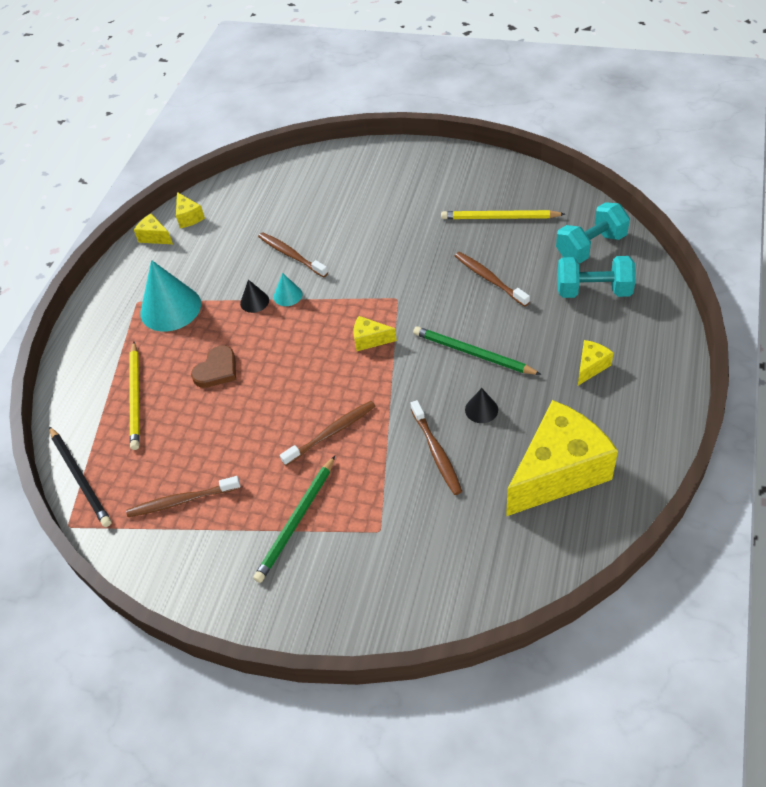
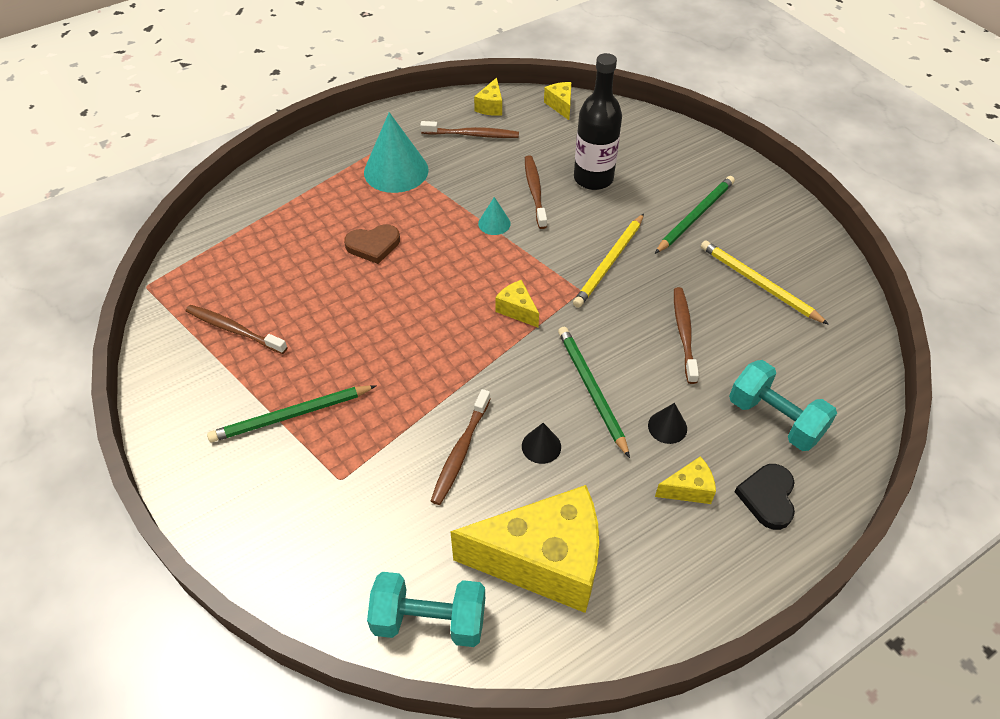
camera: 35 degrees right, 0 degrees up
(80, 478) = (192, 256): black pencil -> none
(136, 397) = (294, 223): yellow pencil -> yellow pencil (609, 263)
(155, 237) = (448, 106): yellow cheese -> yellow cheese (560, 105)
(254, 301) = (463, 210): black cone -> black cone (667, 427)
(321, 220) = (593, 178): none -> black bottle
(331, 433) = (398, 365): brown toothbrush -> brown toothbrush (472, 135)
(415, 201) = (695, 216): none -> green pencil
(591, 247) = (821, 375): turquoise dumbbell -> turquoise dumbbell (429, 620)
(636, 337) = (767, 497): none -> black heart

